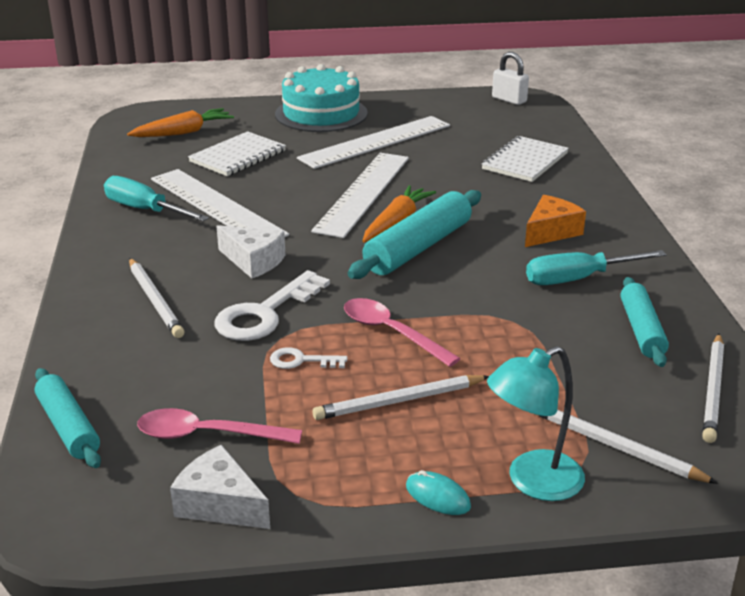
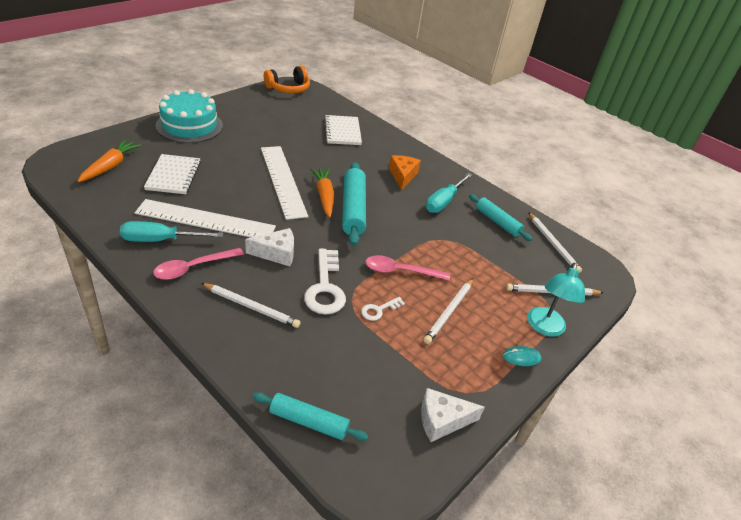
camera: 45 degrees left, 10 degrees up
(207, 435) = (387, 382): pink spoon -> pink spoon (192, 268)
(376, 142) = (248, 139): white ruler -> none
(509, 100) = (288, 88): white padlock -> orange headphones

